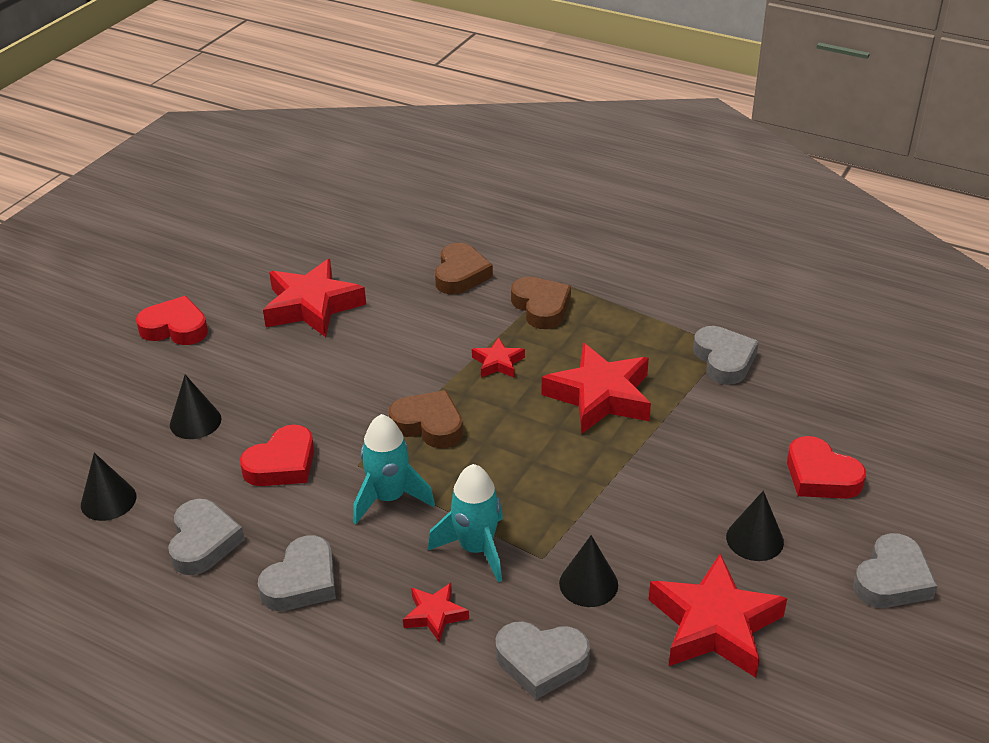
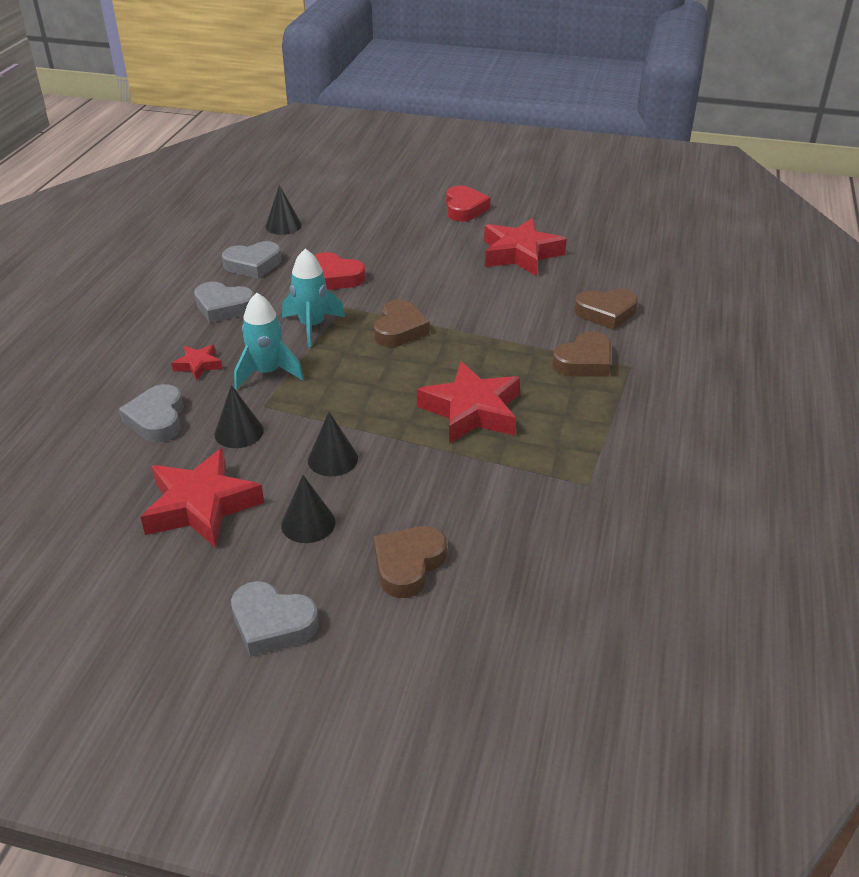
camera: 75 degrees right, 0 degrees up
(195, 421) = (368, 237): black cone -> black cone (333, 459)
(498, 363) = (492, 350): red star -> none
(724, 360) = (563, 484): grey heart -> none
(821, 476) = (408, 565): red heart -> brown heart

